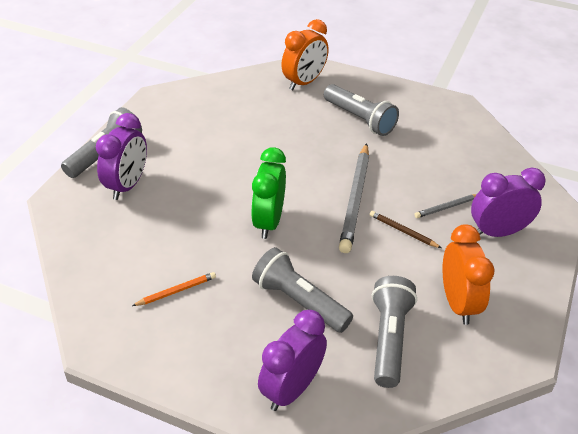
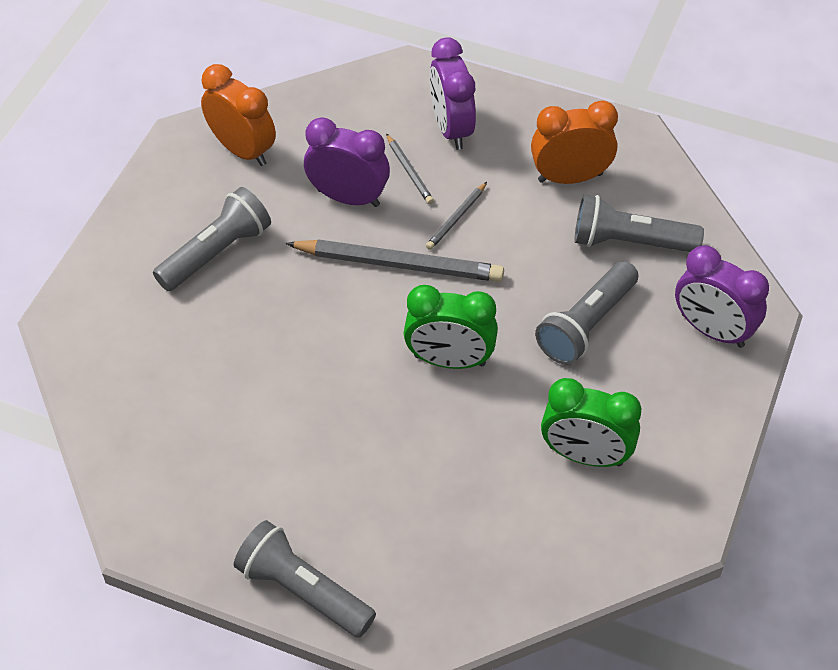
camera: 90 degrees left, 10 degrees up
(127, 185) = (380, 546): purple clock -> purple clock (348, 197)
(176, 291) = (585, 455): orange pencil -> green clock
(304, 82) = (111, 322): orange clock -> orange clock (242, 150)
(403, 231) = (456, 218): brown pencil -> grey pencil

